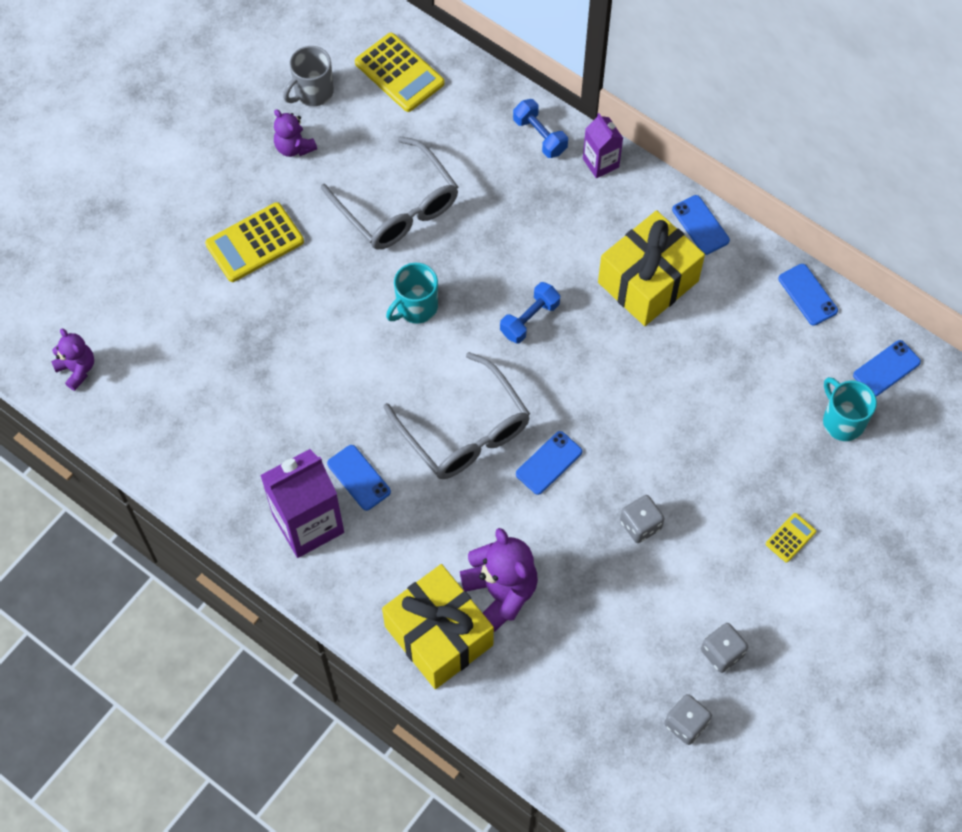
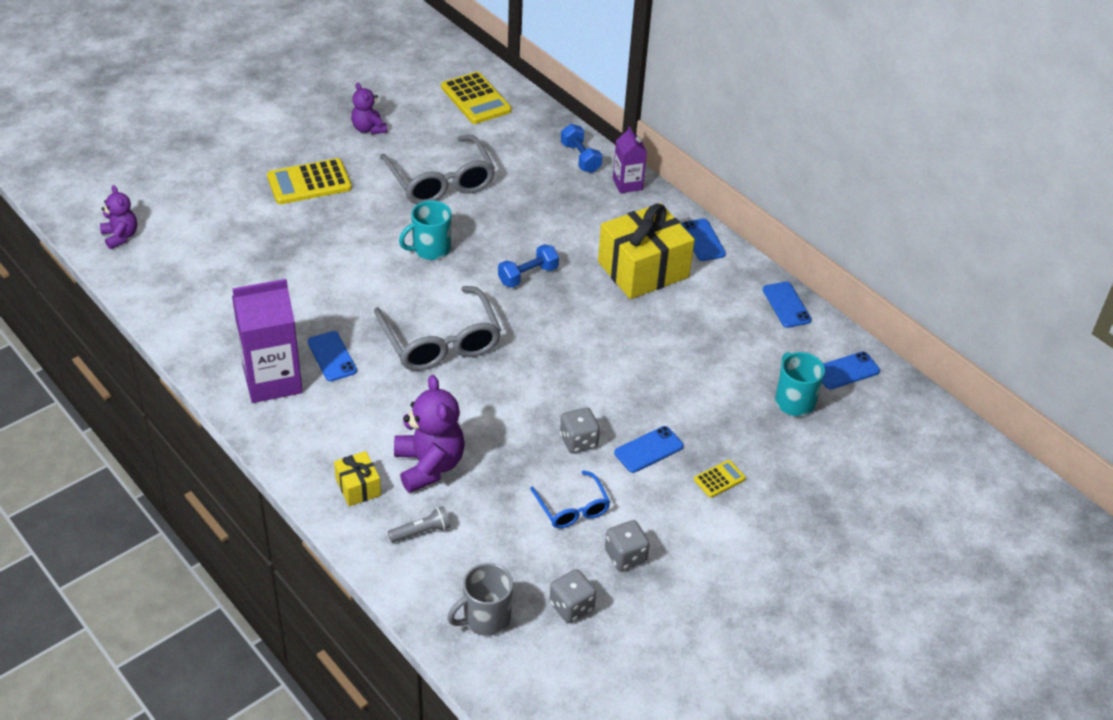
camera: 10 degrees right, 20 degrees down
(312, 92) = (398, 98): grey mug -> grey mug (485, 618)
(438, 636) = (358, 487): yellow gift -> yellow gift, size x0.47
(517, 673) = (421, 531): none -> grey flashlight
(549, 463) = (509, 379): blue phone -> blue phone (648, 449)
(656, 608) = (572, 507): none -> blue glasses

